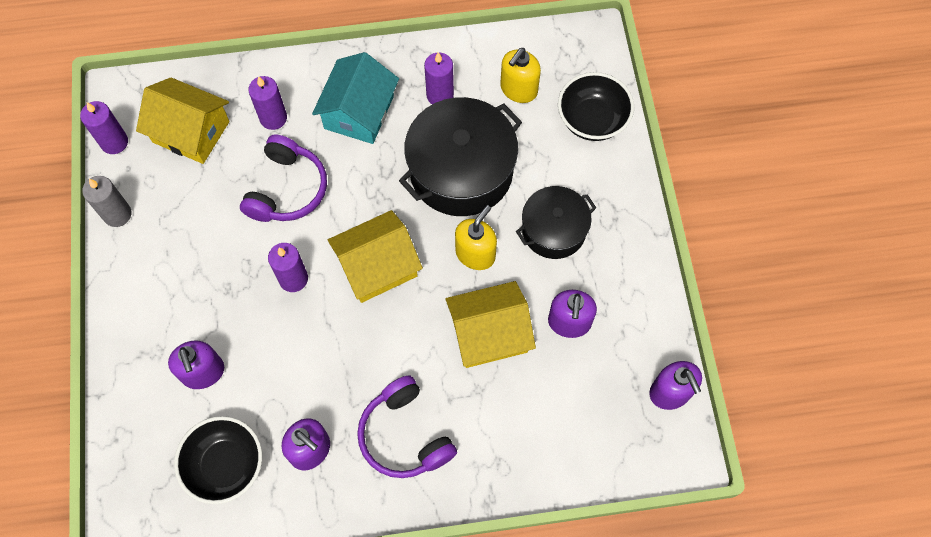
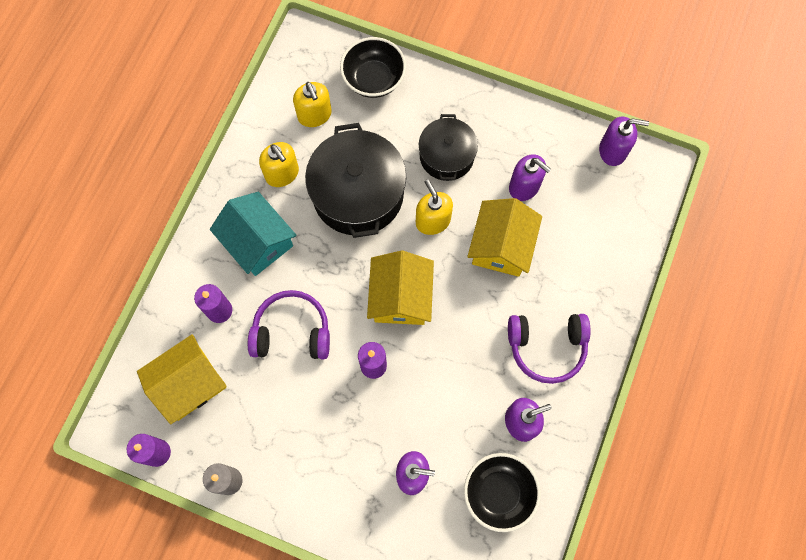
camera: 60 degrees left, 5 degrees up
(287, 189) = (292, 331): purple headphones -> purple headphones turned 45 degrees counterclockwise
(440, 95) = (282, 174): purple candle -> yellow soap dispenser

